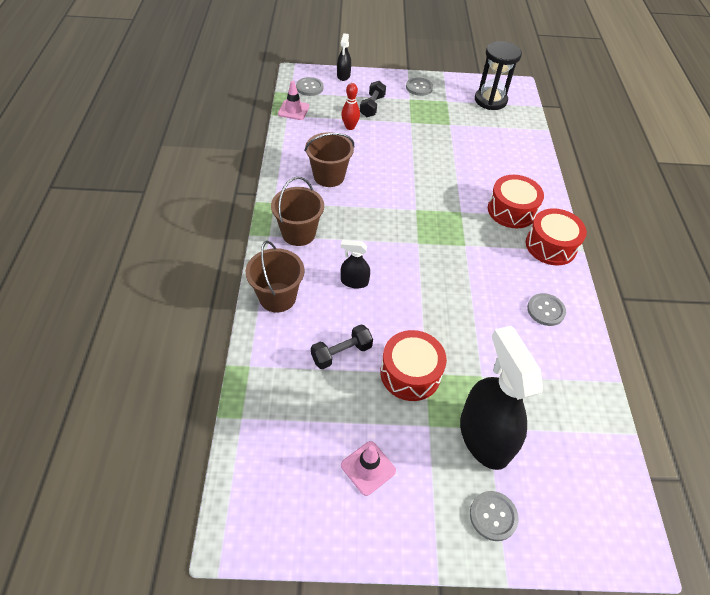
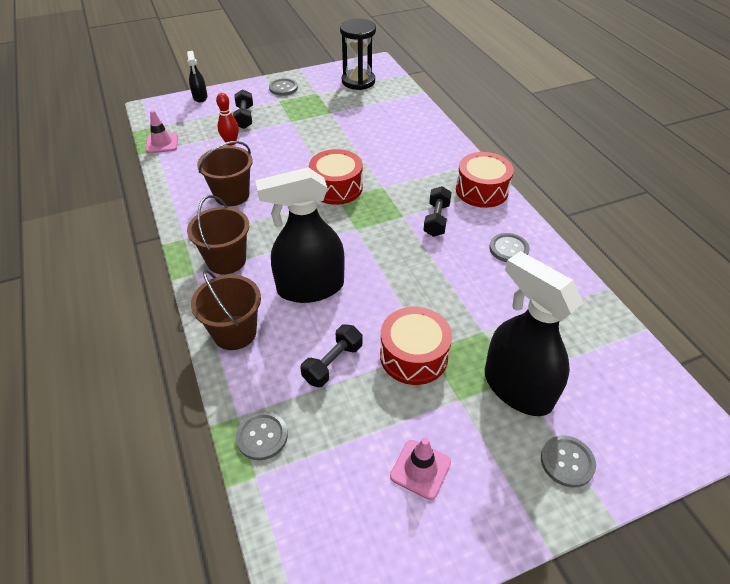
camera: 20 degrees left, 5 degrees down
(309, 87) = (169, 117): grey button -> grey button (262, 436)
(354, 282) = (310, 287): black spray bottle -> black spray bottle, size x2.12
(493, 259) = (436, 220): none -> black dumbbell
(511, 210) = (429, 171): red drum -> red drum (336, 187)

